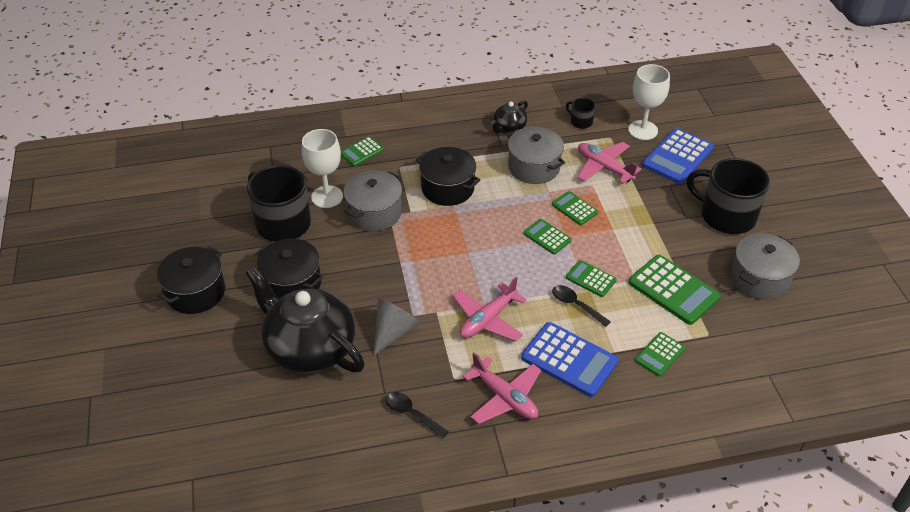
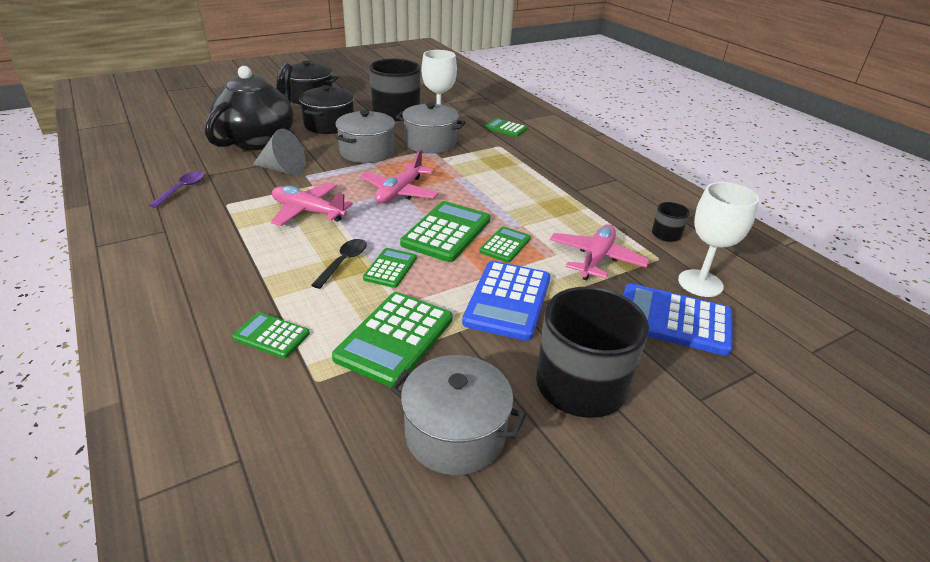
camera: 70 degrees right, 10 degrees down
(411, 414) = (182, 189): black spoon -> purple spoon
(448, 188) = (486, 170): black pot -> none
(504, 397) = (200, 233): pink plane -> pink plane (400, 192)
(509, 128) = (608, 191): black teapot -> none
(534, 167) = (556, 212): grey pot -> grey pot (367, 152)
(547, 237) = (446, 232): green calculator -> green calculator, size x1.77
(569, 360) = (256, 266): blue calculator -> blue calculator (508, 300)

